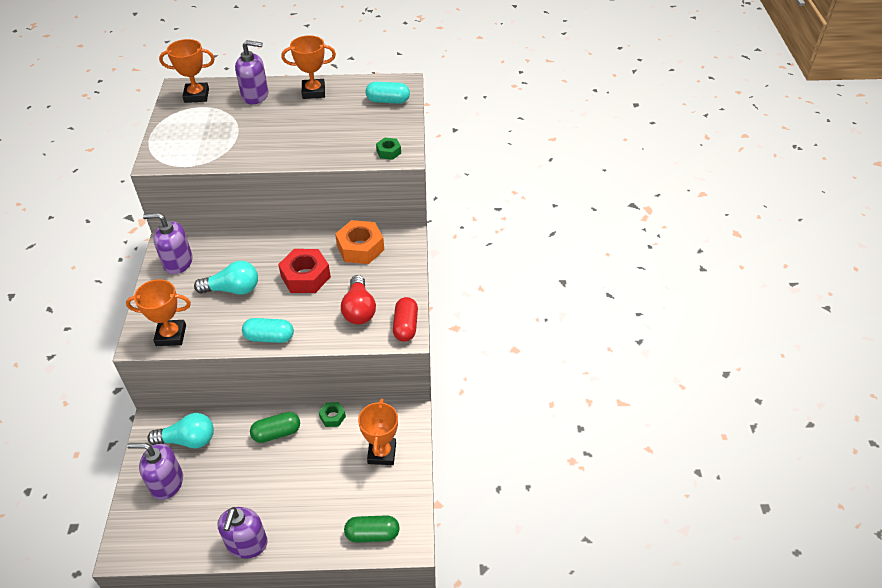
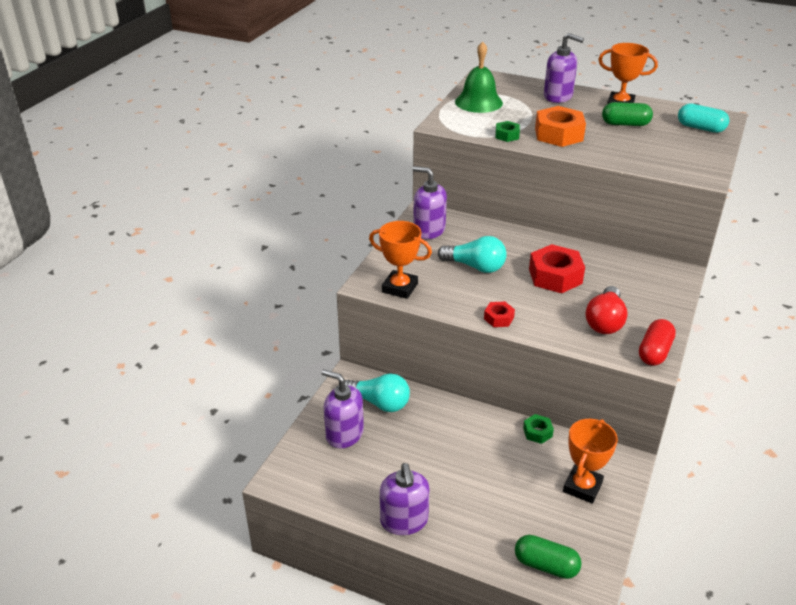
camera: 25 degrees right, 10 degrees down
(183, 122) = (478, 102): none -> green bell
(196, 96) = (499, 85): orange trophy -> none
(247, 544) = (404, 521): purple soap dispenser -> purple soap dispenser turned 45 degrees counterclockwise
(269, 337) = (498, 318): turquoise capsule -> red nut
(277, 433) = (472, 427): green capsule -> green capsule (625, 124)
(360, 248) = (624, 267): orange nut -> orange nut (558, 134)
(388, 152) = (688, 169): green nut -> green nut (507, 135)

